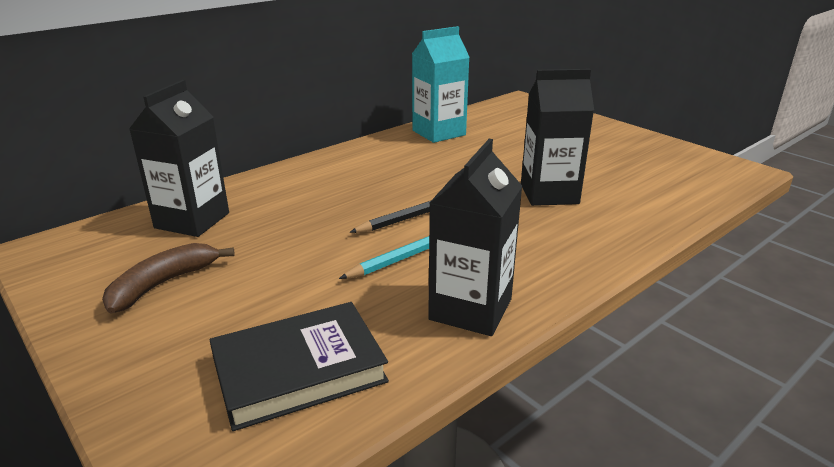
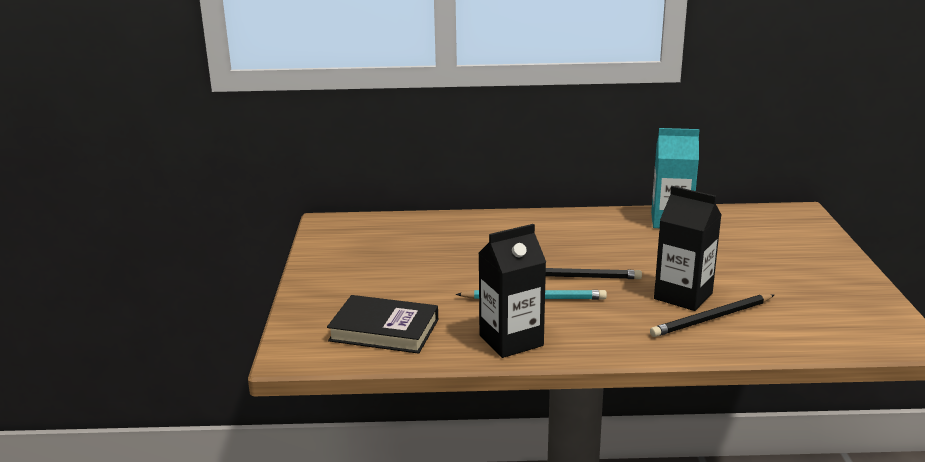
camera: 40 degrees right, 5 degrees down
(163, 284) = (367, 263): brown banana -> none
(192, 220) = (419, 232): black carton -> none
(601, 205) = (711, 318): none -> black pencil

